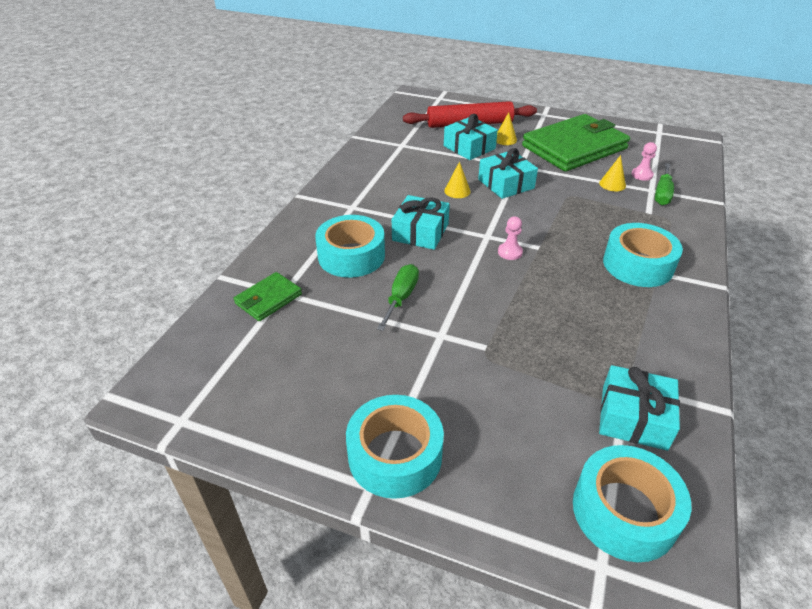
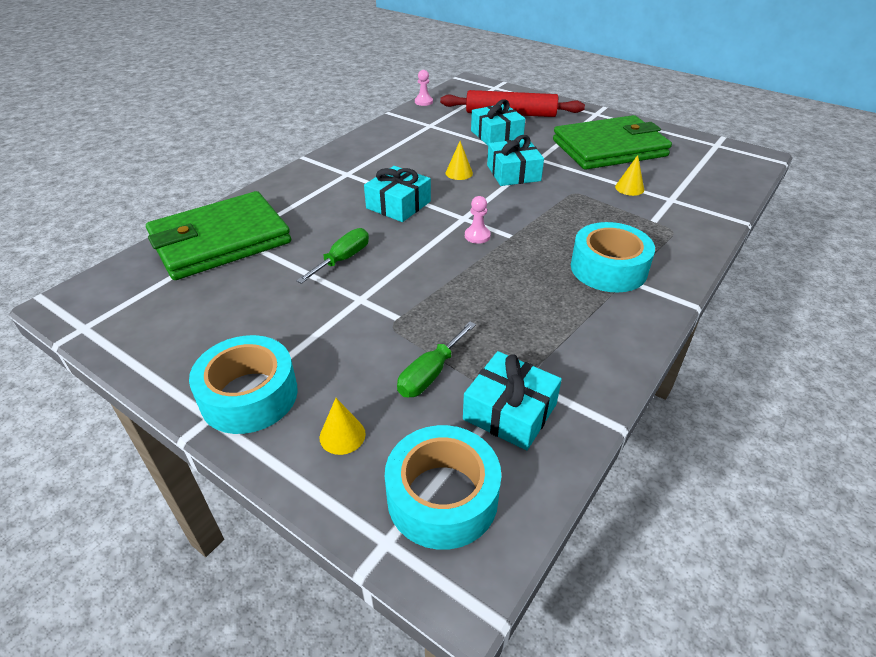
camera: 15 degrees right, 0 degrees up
(268, 299) = (220, 241): green wallet -> green wallet, size x2.20
(351, 256) = (319, 216): turquoise tape -> none
(505, 139) = (539, 132): yellow cone -> yellow cone (342, 435)
(642, 175) = (669, 183): pink pawn -> pink pawn (423, 102)
(662, 194) = (681, 204): green screwdriver -> green screwdriver (430, 374)

